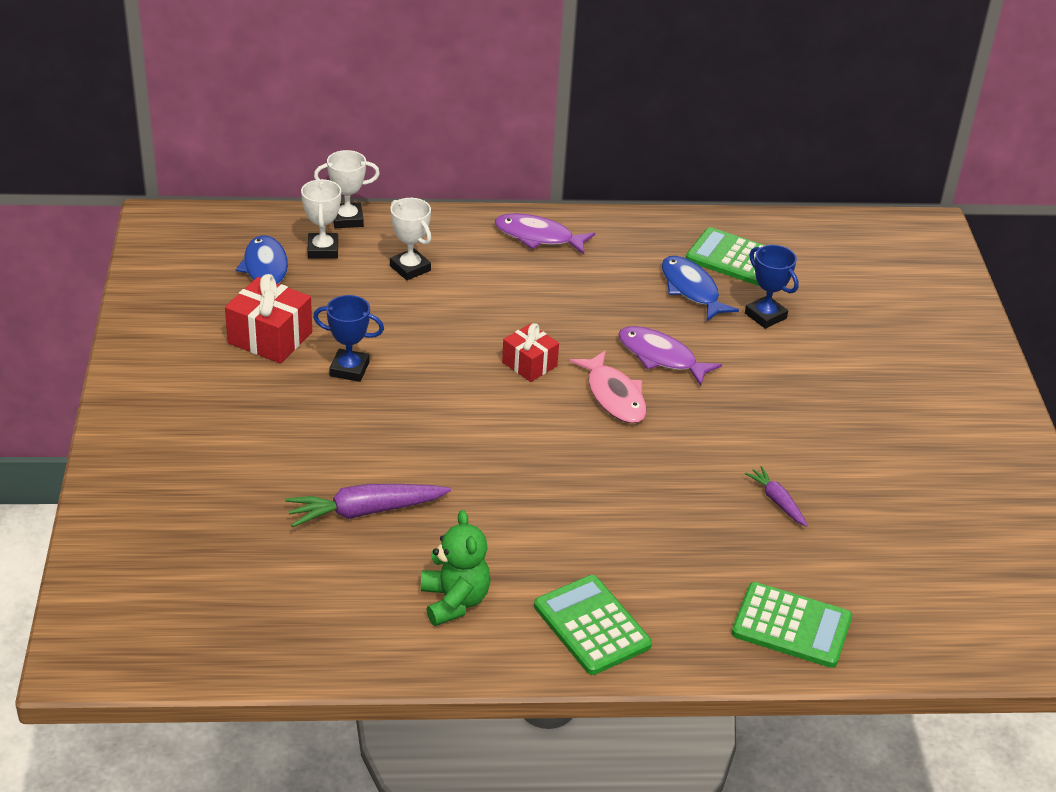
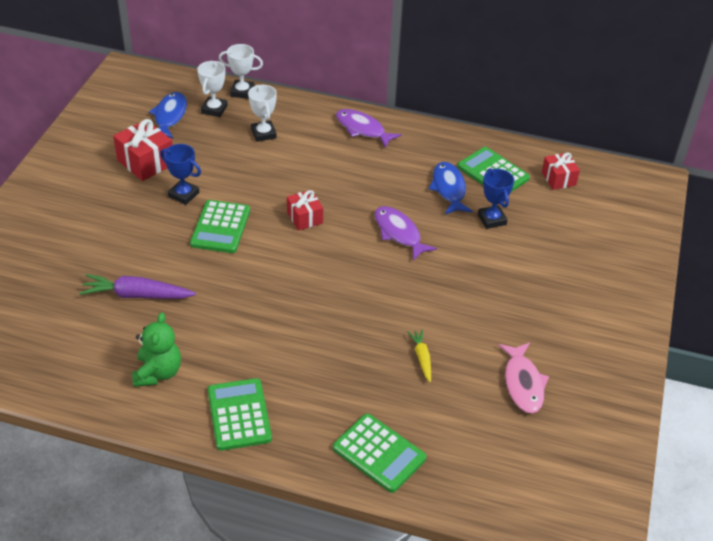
camera: 20 degrees right, 5 degrees up
(425, 400) = (220, 227): none -> green calculator
(614, 396) = (350, 253): pink fish -> pink fish (523, 383)
(777, 501) = (422, 358): purple carrot -> yellow carrot
(817, 249) = (558, 179): none -> red gift

